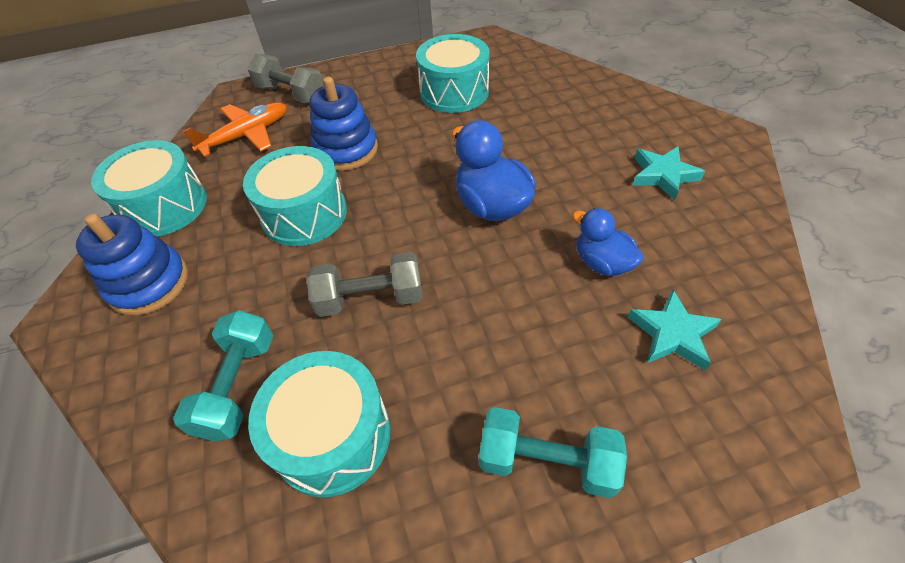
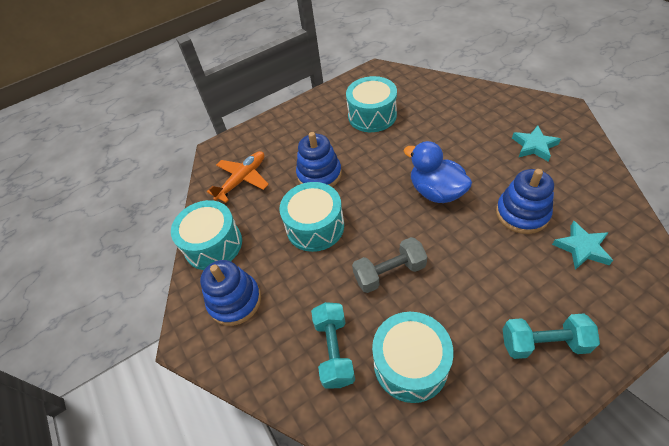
camera: 10 degrees left, 0 degrees up
(291, 94) = (257, 141): grey dumbbell -> none
(602, 263) = (522, 213): blue duck -> blue stacking toy

